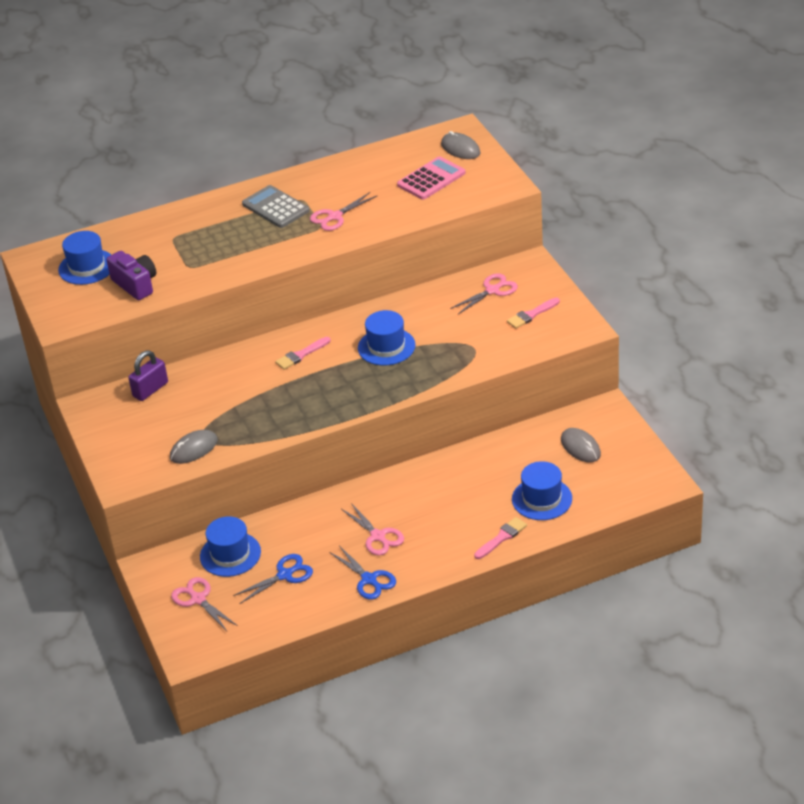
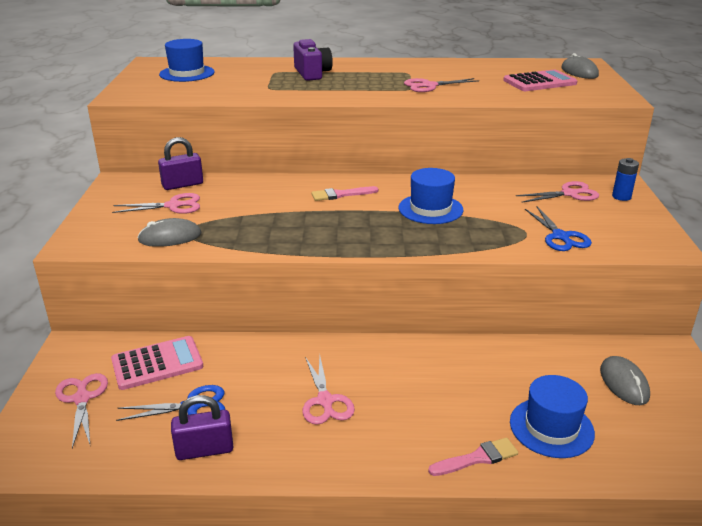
camera: 20 degrees right, 10 degrees down
(135, 285) = (212, 89): purple camera -> purple camera (312, 73)
(165, 416) = (173, 206): none -> pink scissors
(230, 554) = (157, 363): blue hat -> pink calculator
(275, 207) = (380, 73): grey calculator -> none
(318, 599) = (204, 450): none -> purple padlock
(369, 579) = (280, 449): blue scissors -> blue scissors (560, 236)
(531, 315) = (606, 221): pink brush -> none
(535, 280) = (621, 197): none -> blue battery

